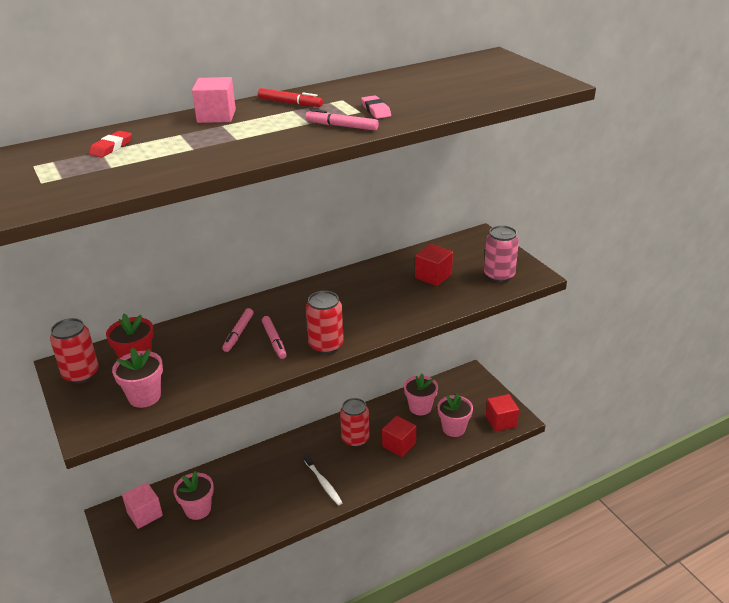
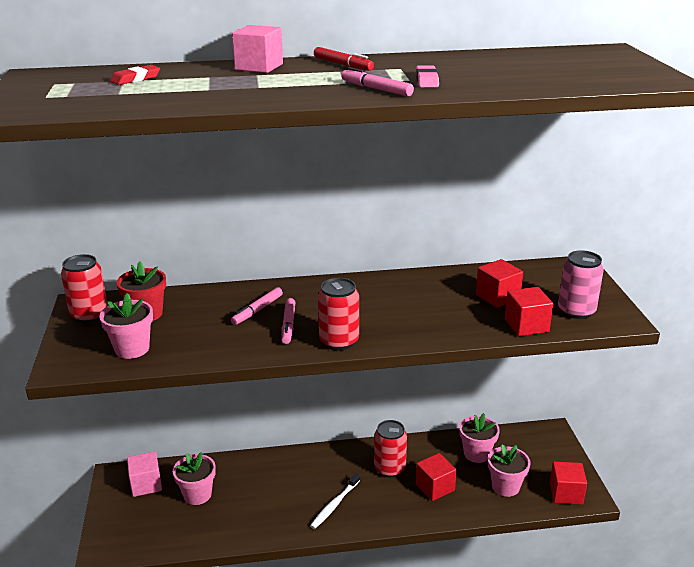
camera: 20 degrees right, 5 degrees down
(323, 483) = (334, 505): white toothbrush -> white toothbrush turned 45 degrees clockwise
(468, 296) = (526, 325): none -> red cube

